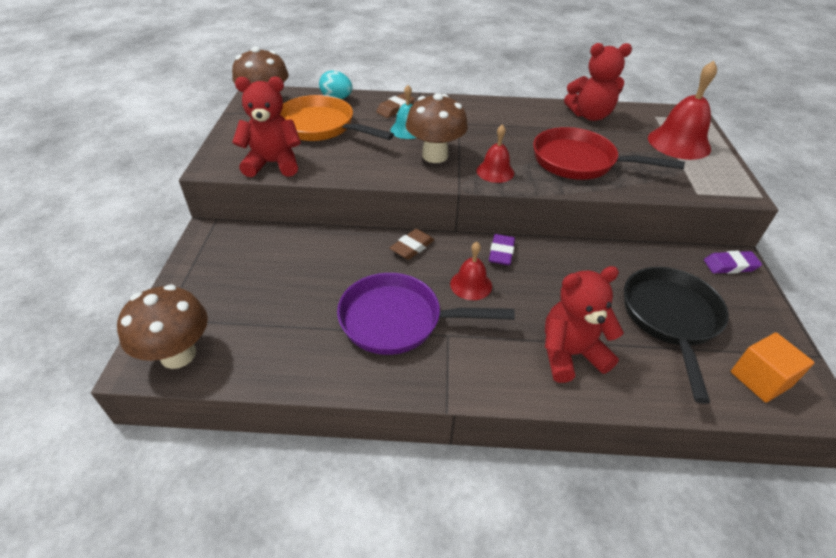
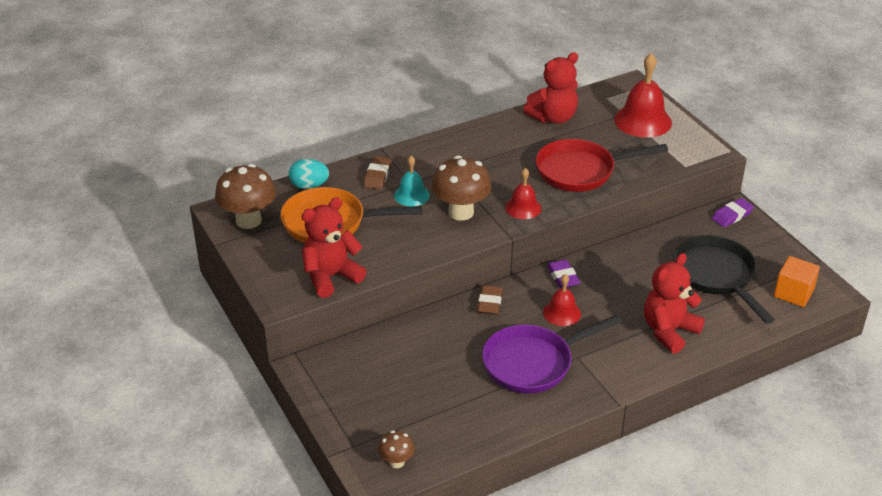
camera: 30 degrees left, 5 degrees down
(178, 354) = (396, 462): brown mushroom -> brown mushroom, size x0.52

